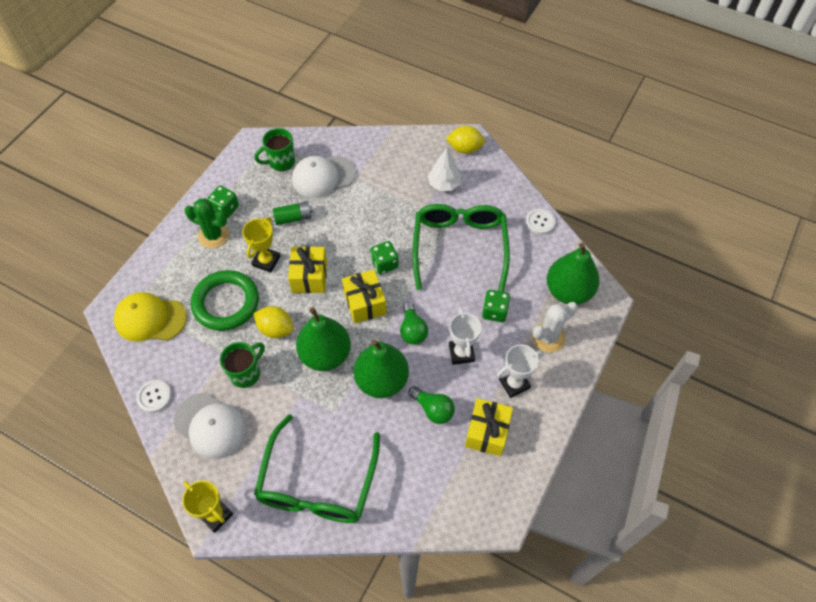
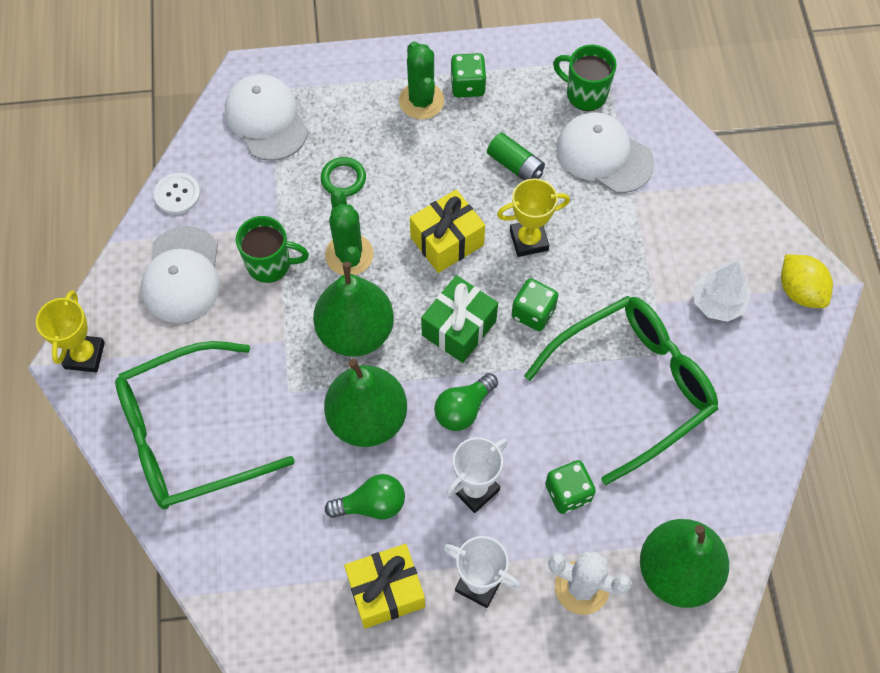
camera: 55 degrees right, 5 degrees up
(150, 319) = (266, 119): yellow cap -> white cap
(226, 303) = (343, 179): green ring -> green ring, size x0.47
(266, 261) = (431, 180): yellow trophy -> yellow trophy (528, 240)
(276, 329) = (349, 255): yellow lemon -> green cactus
(365, 303) = (459, 328): yellow gift -> green gift
(433, 409) = (371, 505): green light bulb -> green light bulb turned 105 degrees counterclockwise
(540, 222) = (760, 465): white button -> none

